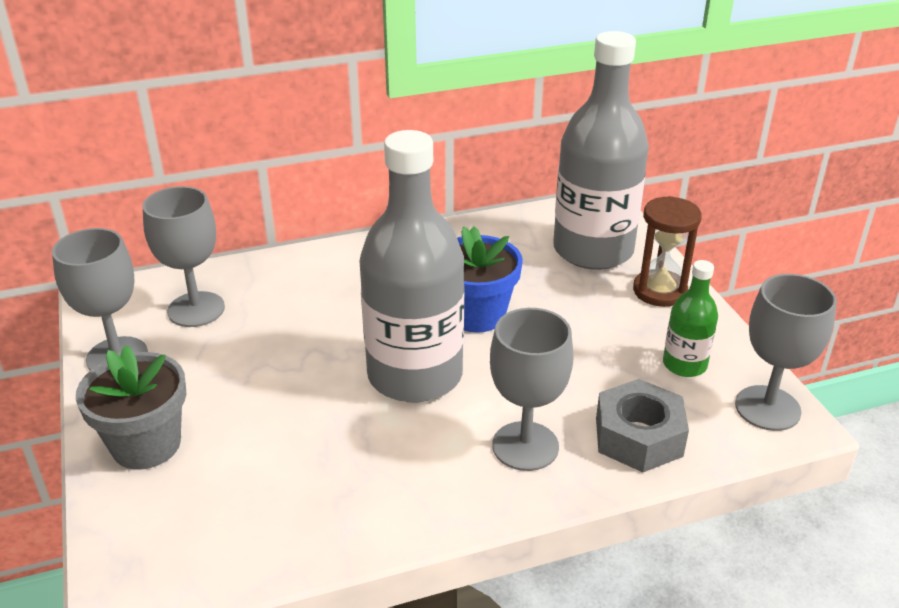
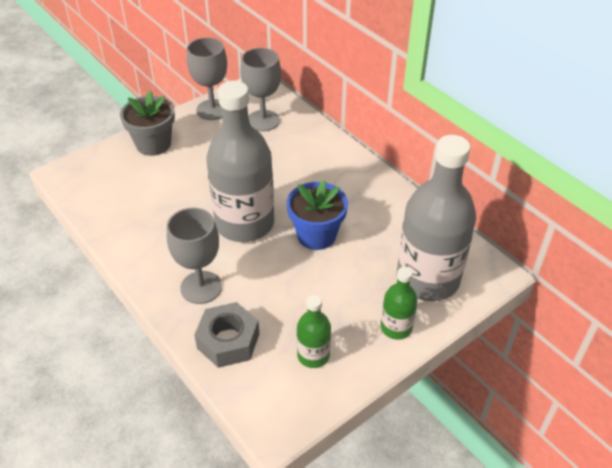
camera: 70 degrees right, 10 degrees up
(659, 291) = (396, 328): brown hourglass -> green bottle
(767, 408) = (285, 411): grey goblet -> none

